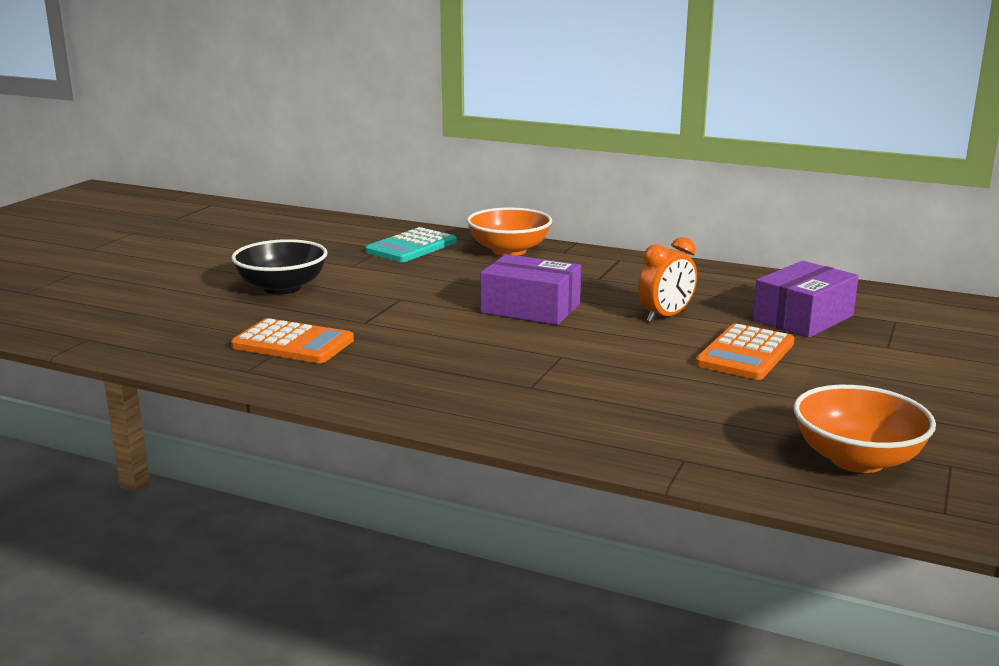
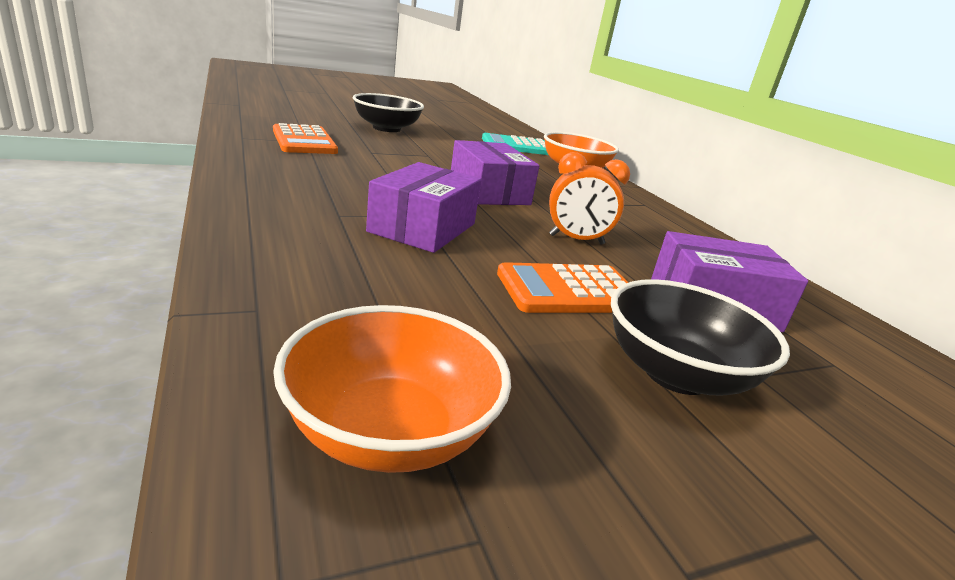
camera: 40 degrees right, 5 degrees up
(590, 363) = (422, 228): none -> purple box
(868, 367) = (676, 374): none -> black bowl

